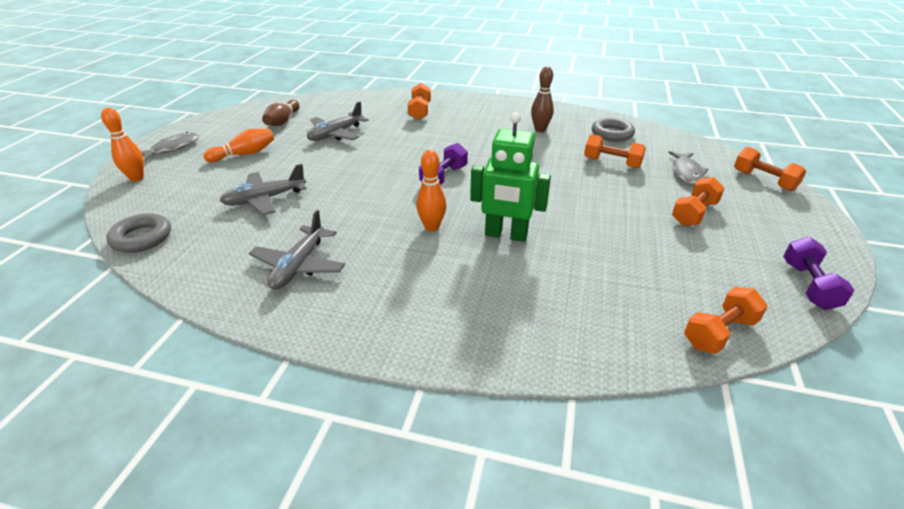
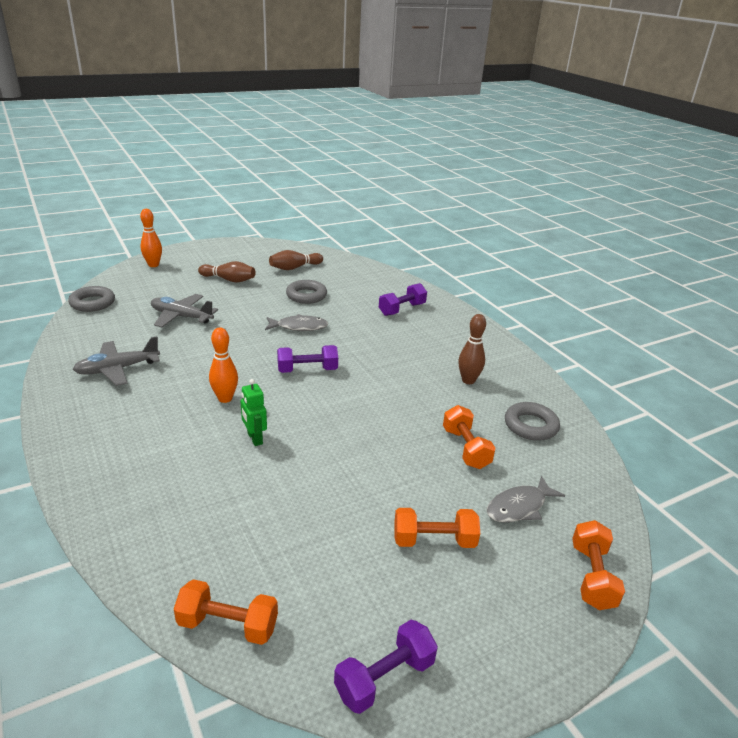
camera: 45 degrees right, 5 degrees down
(173, 148) = (203, 255): grey fish -> grey fish (299, 327)
(244, 154) = (229, 280): orange bowling pin -> brown bowling pin
(336, 134) = (306, 295): grey plane -> grey ring
(420, 111) = (402, 309): orange dumbbell -> purple dumbbell
(506, 235) = (254, 438): green robot -> green robot, size x0.55

